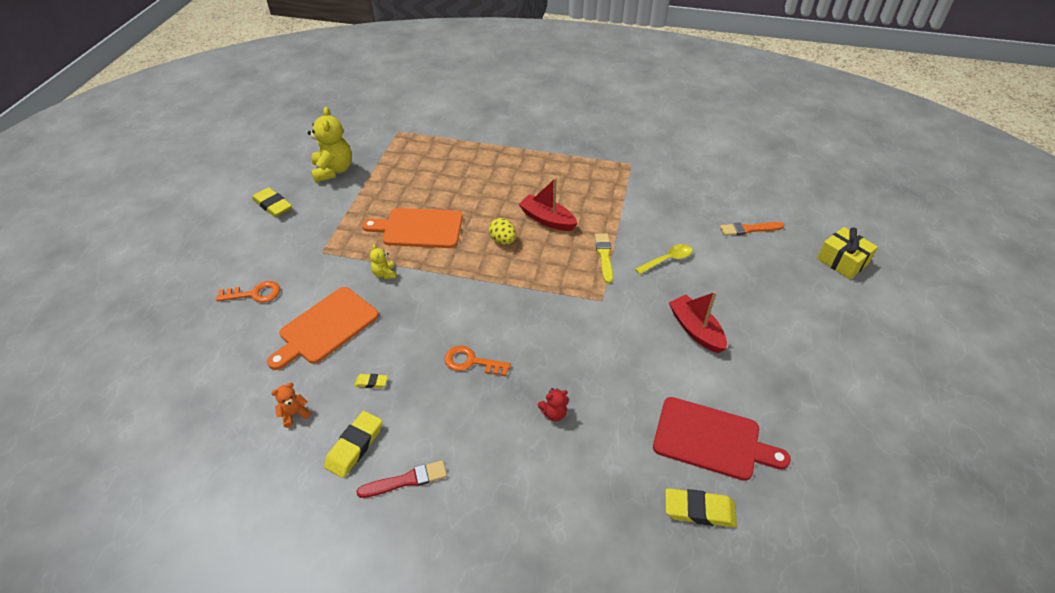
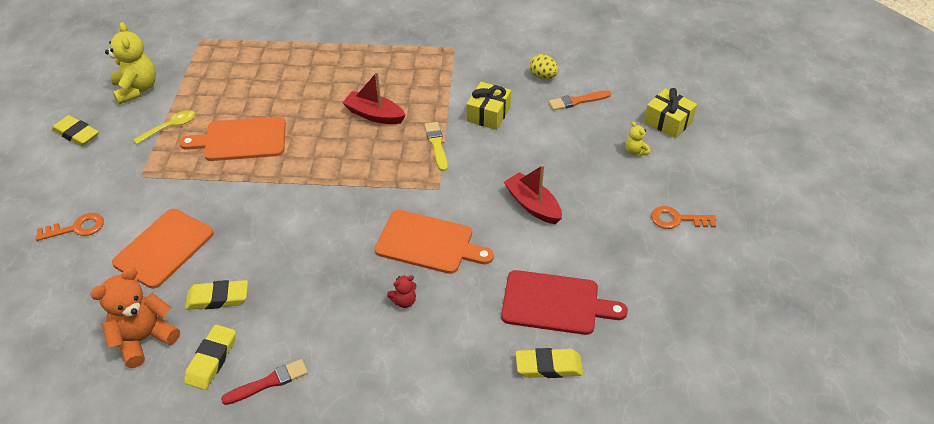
camera: 10 degrees left, 0 degrees up
(294, 414) = (144, 339): orange teddy bear -> orange teddy bear, size x2.10
(371, 382) = (218, 298): yellow eraser -> yellow eraser, size x1.90
(384, 274) = (212, 190): yellow teddy bear -> yellow teddy bear (635, 151)
(471, 362) = (316, 265): orange key -> orange key (677, 219)
(503, 240) = (331, 142): yellow egg -> yellow egg (543, 76)
(586, 355) = (429, 243): none -> orange cutting board
(658, 232) = (488, 114): none -> yellow gift
(667, 260) = (500, 141): yellow spoon -> yellow spoon (170, 127)

